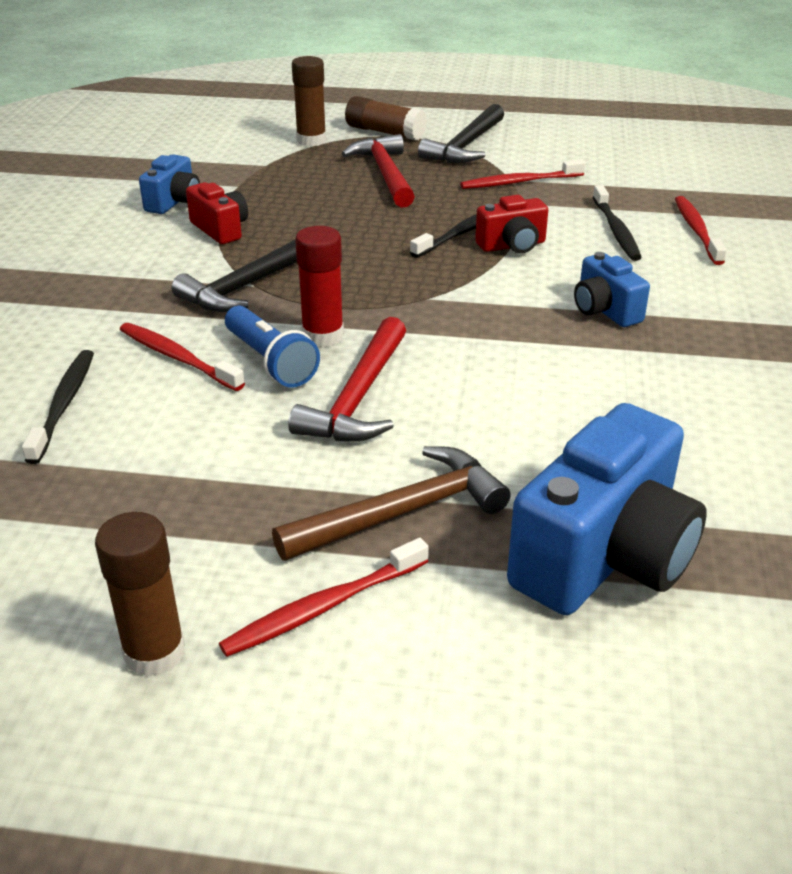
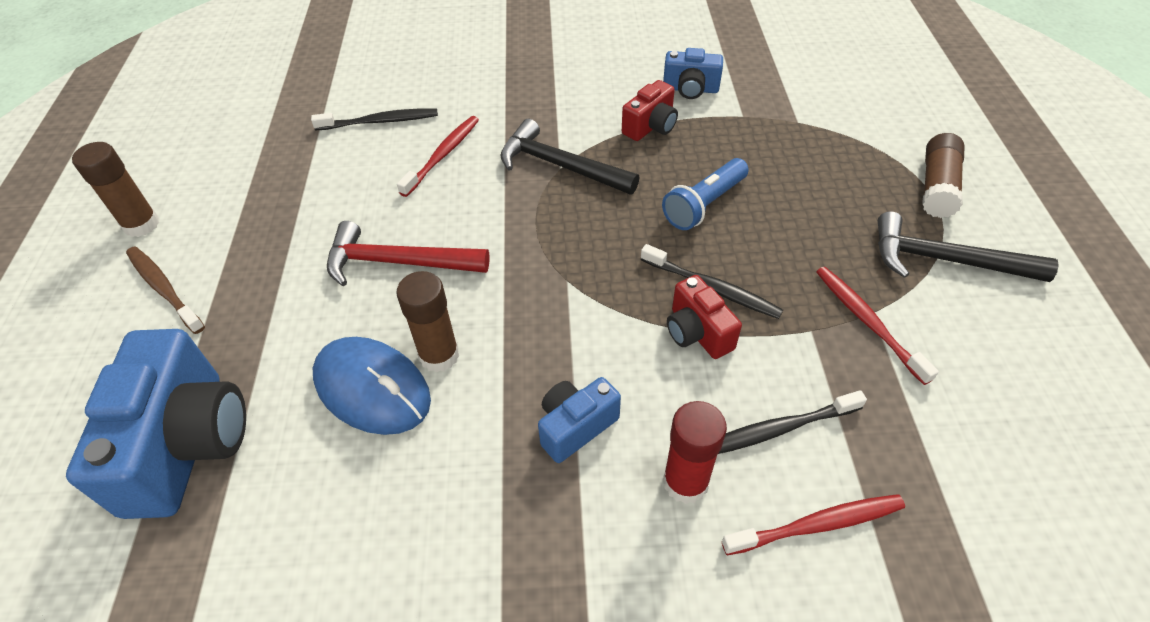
camera: 80 degrees right, 15 degrees up
(271, 361) = (444, 203): blue flashlight -> blue flashlight (704, 205)
(311, 140) = (875, 138): brown glue stick -> brown glue stick (439, 355)
(322, 607) = (164, 288): red toothbrush -> brown toothbrush
(323, 336) = (486, 224): red glue stick -> red glue stick (685, 482)
(385, 174) = (824, 206): red hammer -> none
(402, 512) = (253, 312): brown hammer -> none
(544, 419) = (372, 389): none -> blue mouse
(604, 557) = (188, 444): blue camera -> blue camera turned 120 degrees counterclockwise

